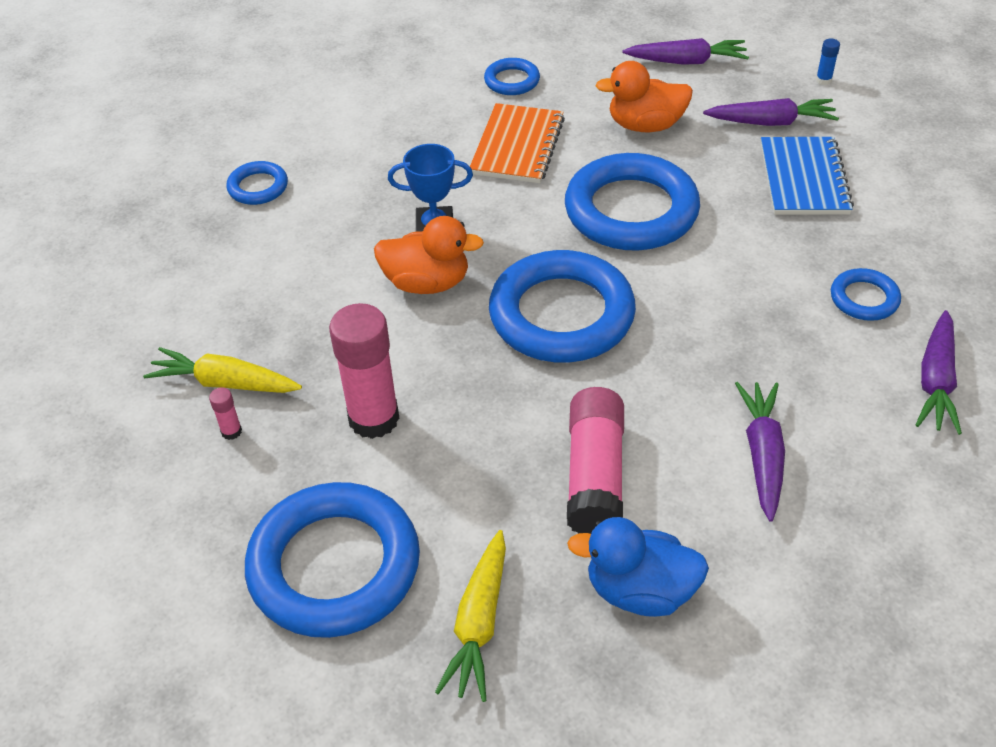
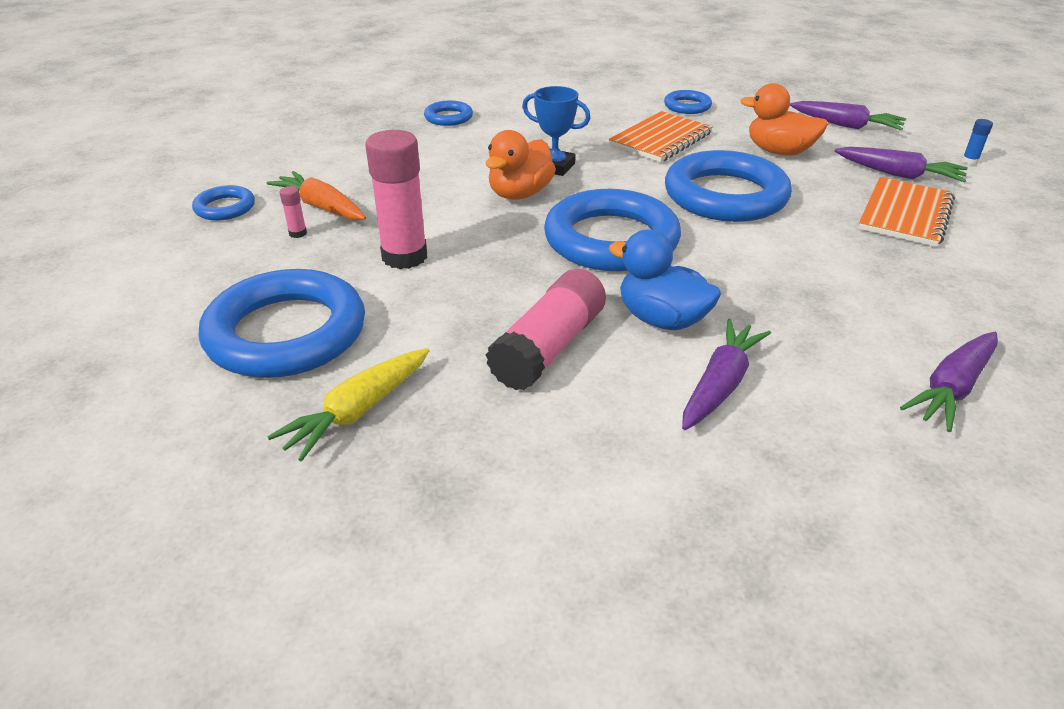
camera: 25 degrees right, 10 degrees down
(225, 383) = (321, 207): yellow carrot -> orange carrot
(427, 283) = (520, 194): orange duck -> orange duck turned 90 degrees clockwise
(640, 591) = (518, 442): blue duck -> blue duck (662, 319)
(804, 179) = (905, 215): blue notebook -> orange notebook
(864, 299) = (911, 307): blue ring -> blue ring (225, 208)

